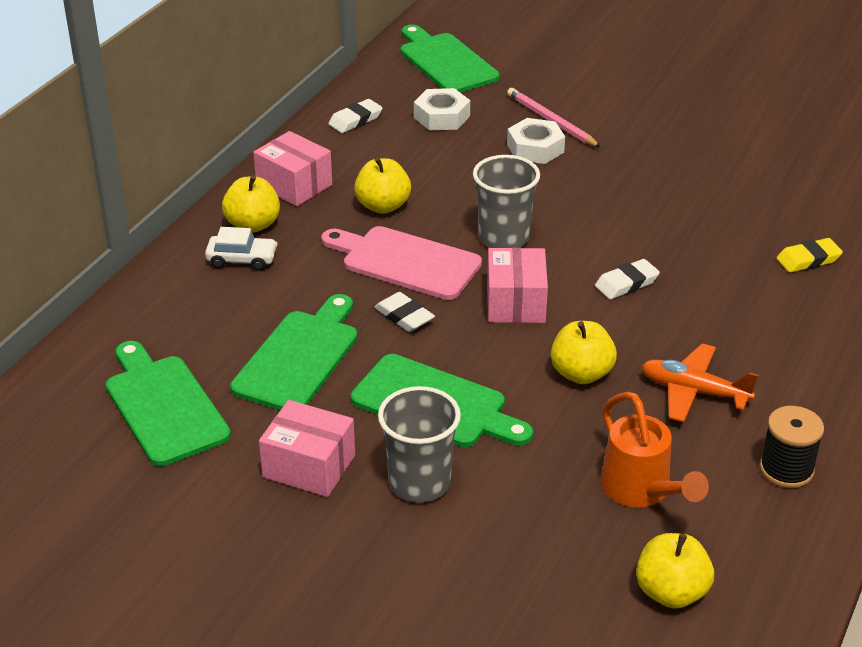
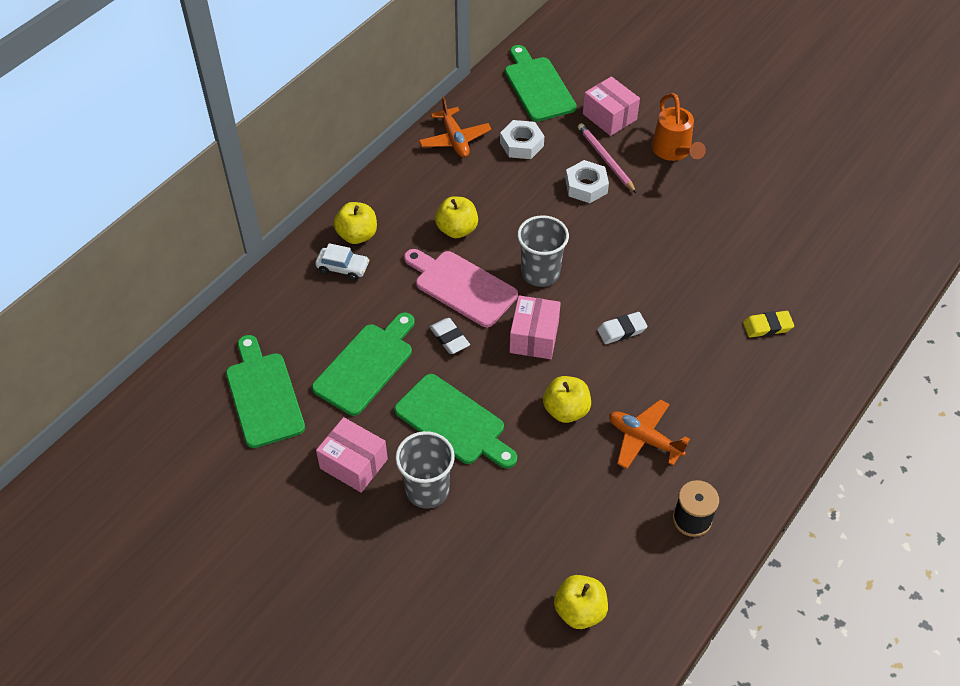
camera: 10 degrees right, 15 degrees up
(294, 185) = (395, 200): pink box -> pink box (609, 116)
(355, 120) = (454, 139): white eraser -> orange plane
(641, 491) = (582, 521): orange watering can -> orange watering can (673, 151)

